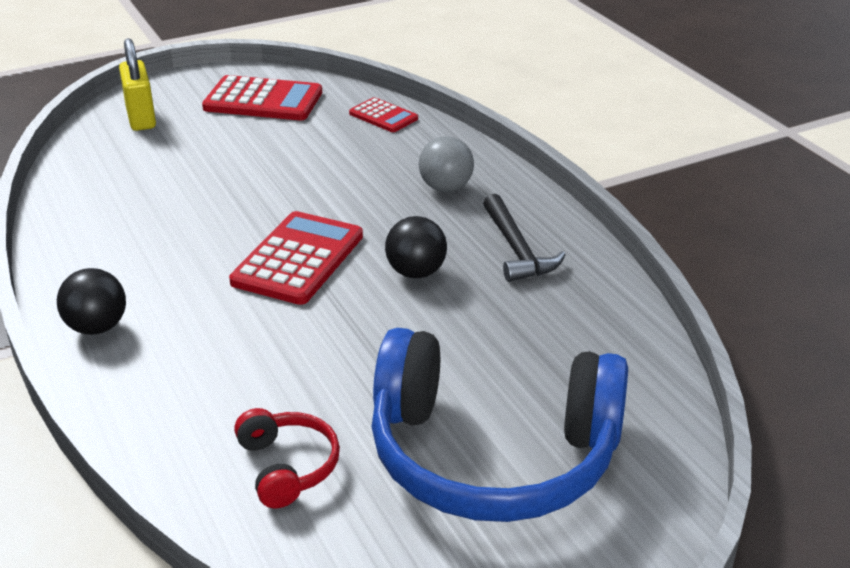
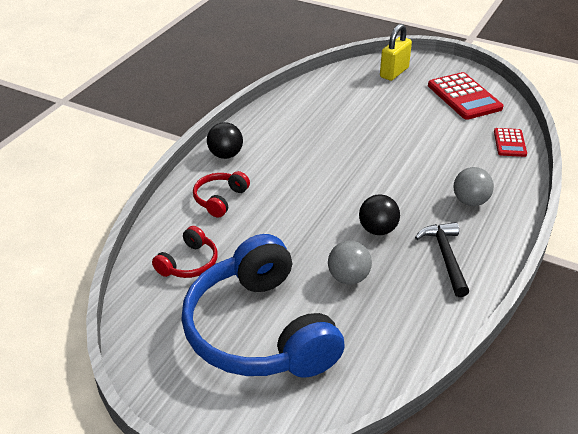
camera: 55 degrees right, 5 degrees up
(187, 376) = (220, 199): none -> red headphones
(298, 259) = (341, 184): red calculator -> none
(474, 335) = (348, 278): none -> grey ball
(516, 249) = (445, 257): black hammer -> black hammer turned 135 degrees clockwise

